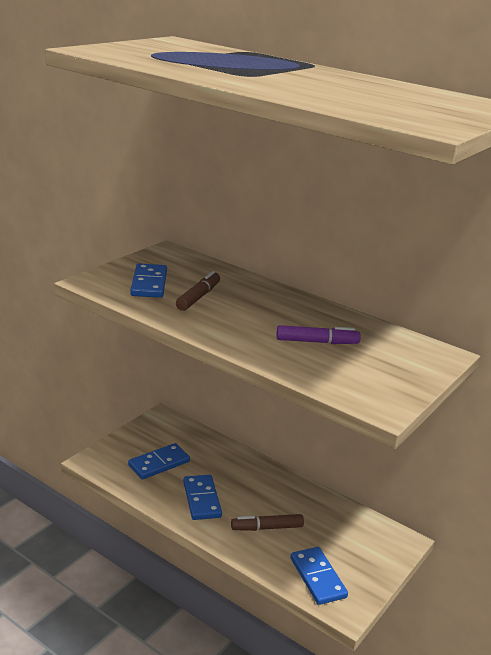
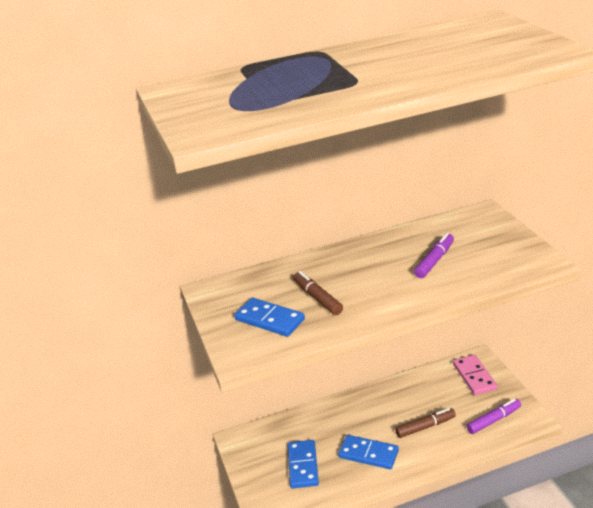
camera: 50 degrees left, 5 degrees up
(267, 528) = (425, 427): brown marker -> brown marker turned 135 degrees counterclockwise
(318, 578) = (494, 420): blue domino -> purple marker
(371, 545) = (474, 377): none -> pink domino

